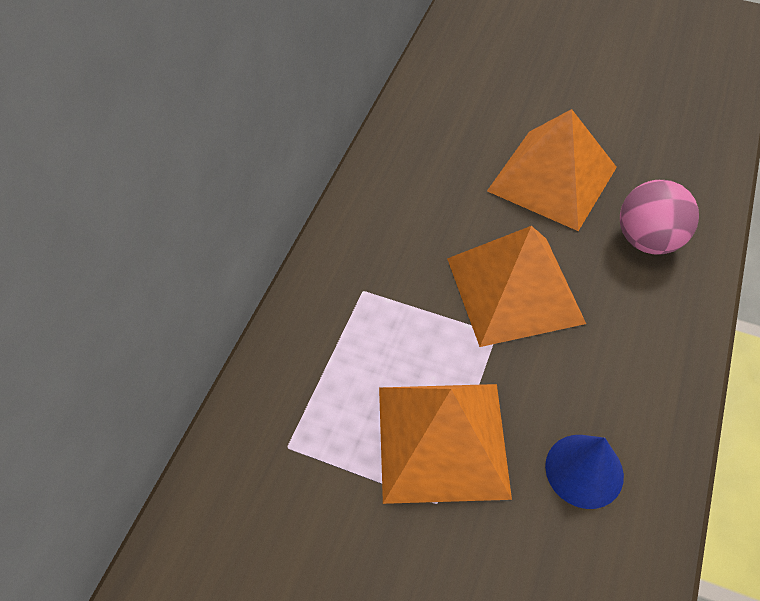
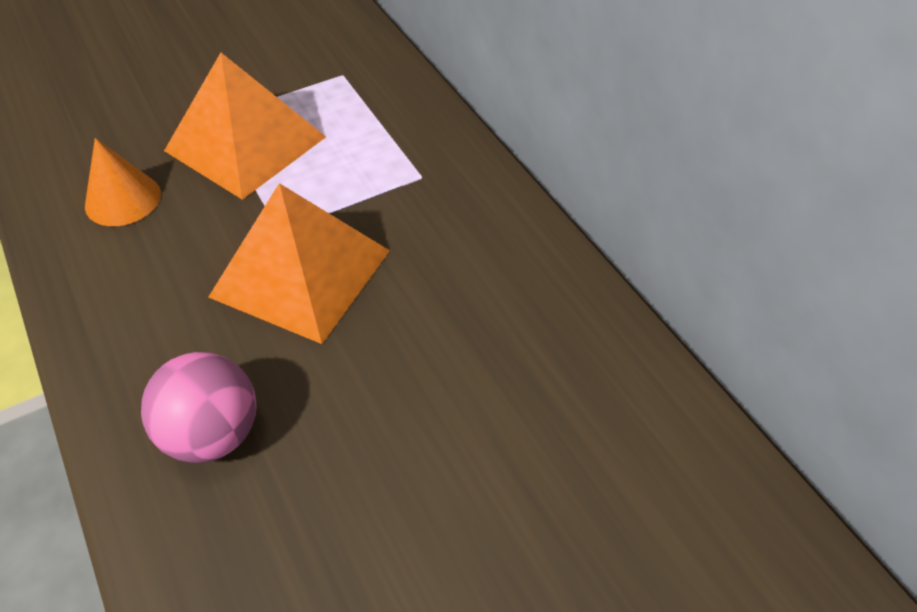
camera: 130 degrees right, 5 degrees down
(552, 178) = (387, 419): orange pyramid -> none
(584, 470) = (123, 199): blue cone -> orange cone

